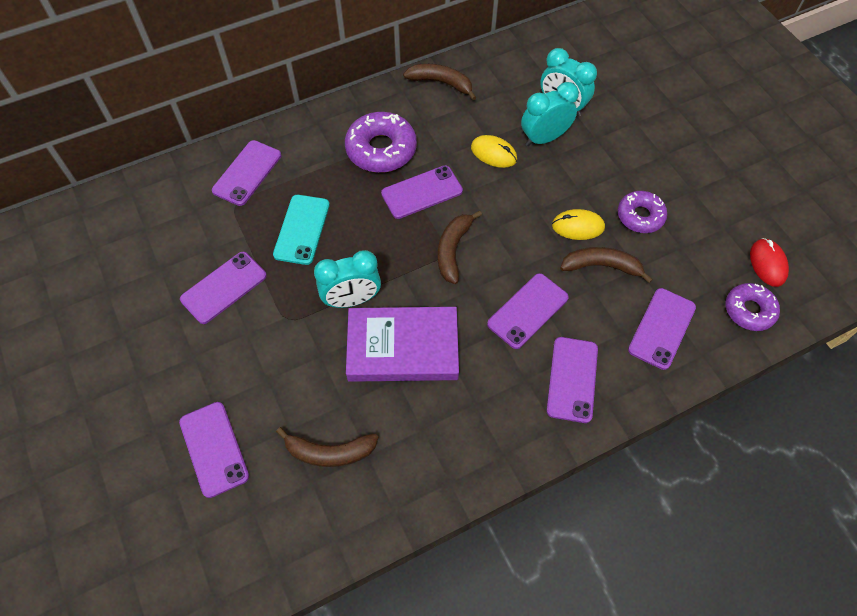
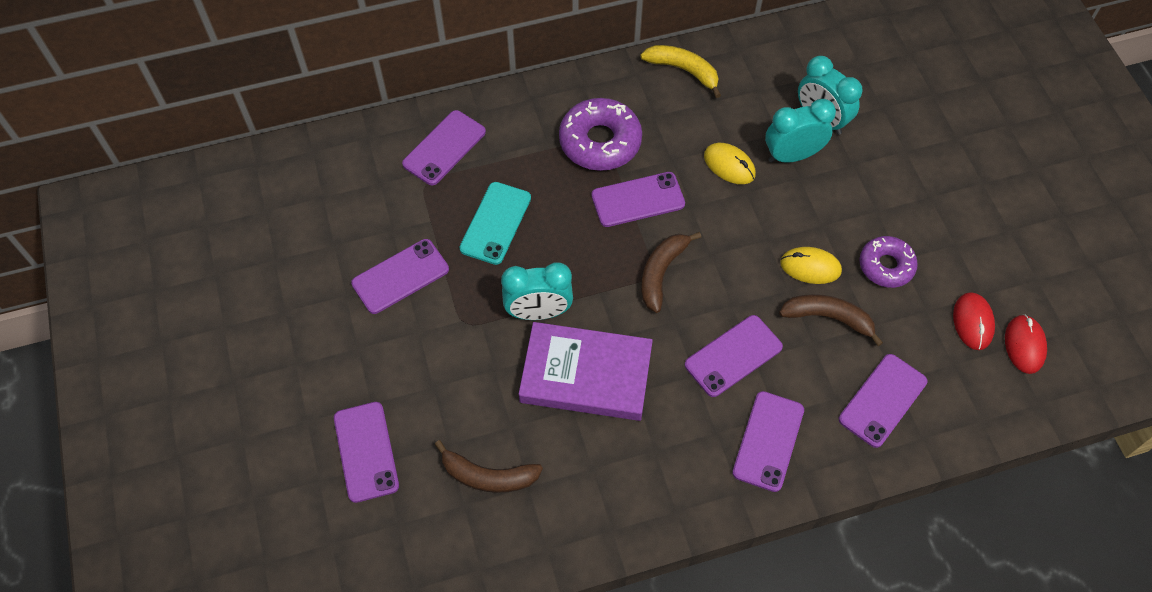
camera: 10 degrees right, 0 degrees up
(441, 83) = (683, 70): brown banana -> yellow banana
(721, 251) = (973, 322): none -> red mouse
(749, 310) = (989, 396): purple donut -> none

